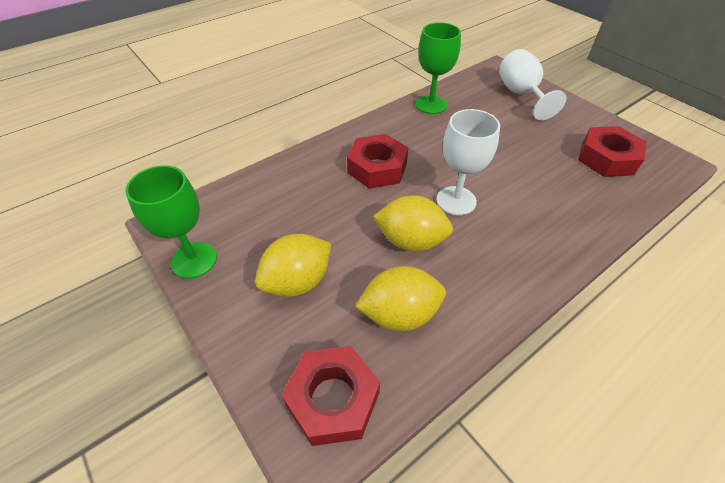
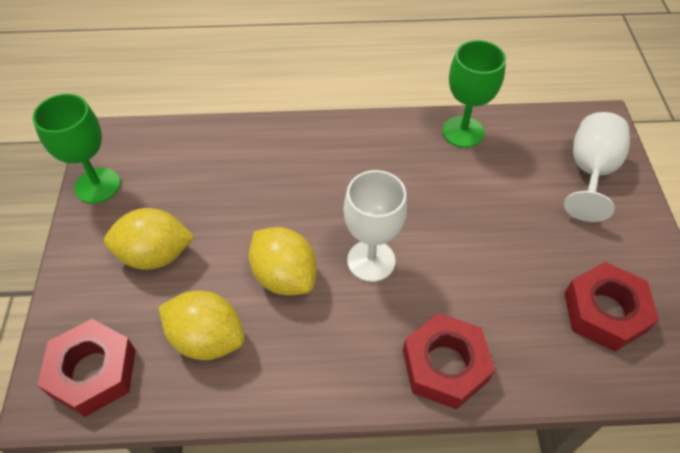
camera: 35 degrees right, 5 degrees up
(377, 168) = (329, 180): red nut -> red nut (445, 365)

